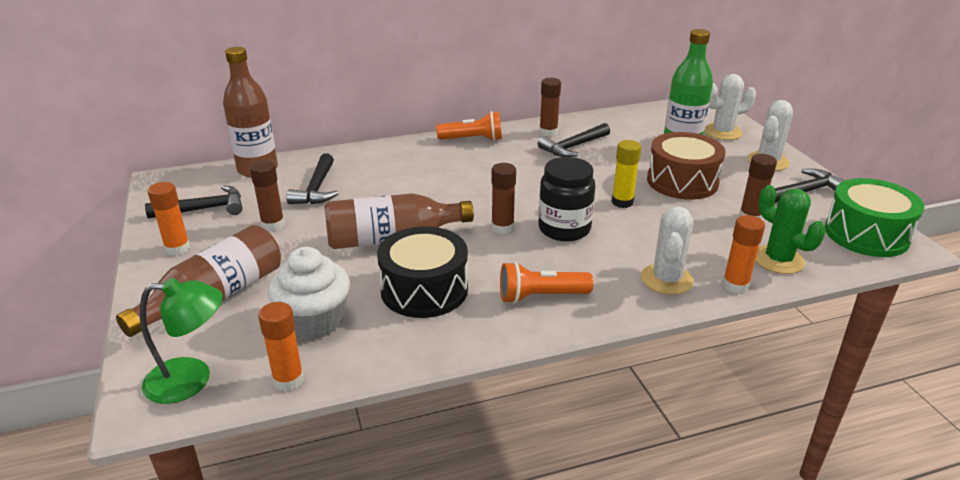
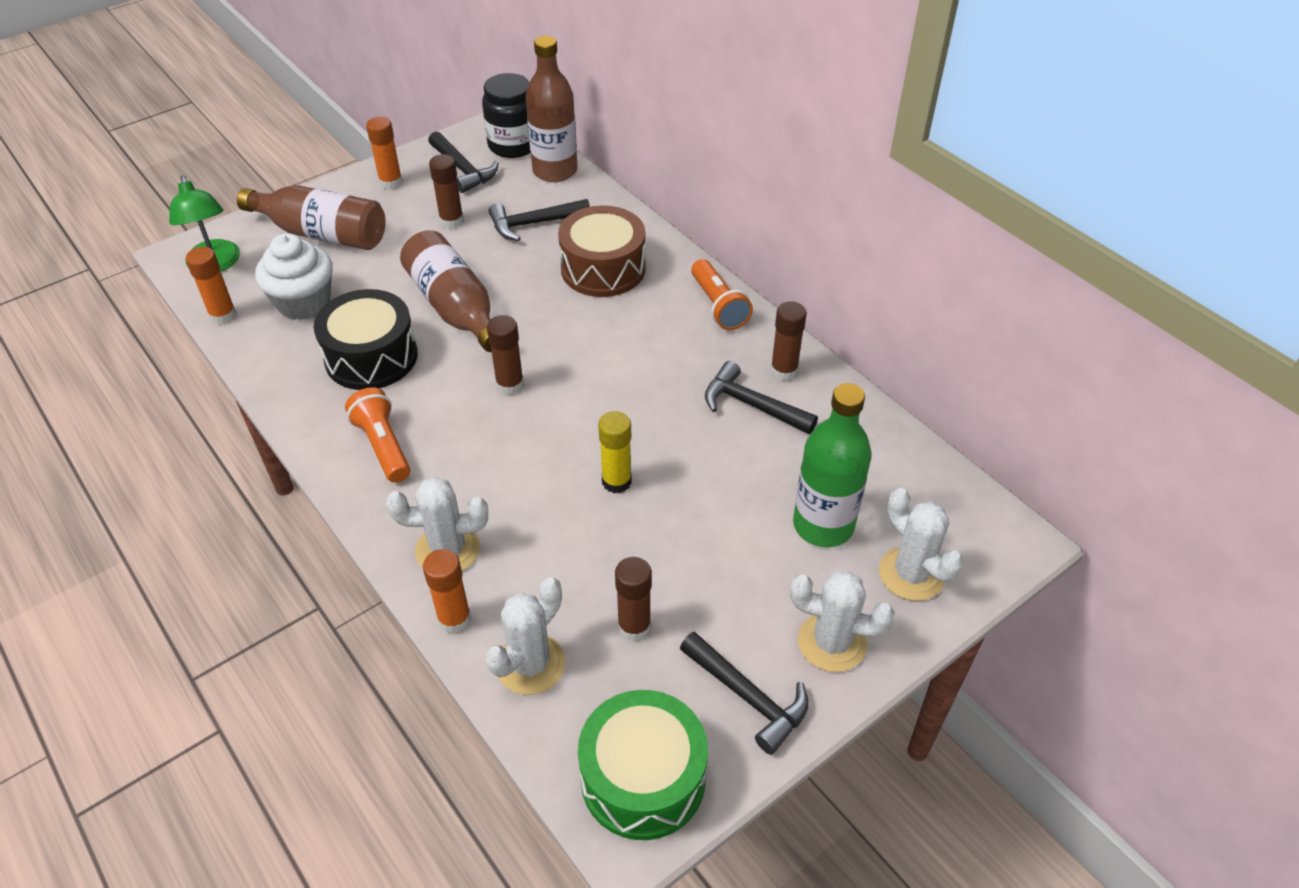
camera: 70 degrees right, 15 degrees up
(564, 229) = (527, 438): black jar -> black jar (513, 145)
(682, 181) = (707, 538): brown drum -> brown drum (603, 269)
(778, 260) = (530, 664): green cactus -> white cactus

